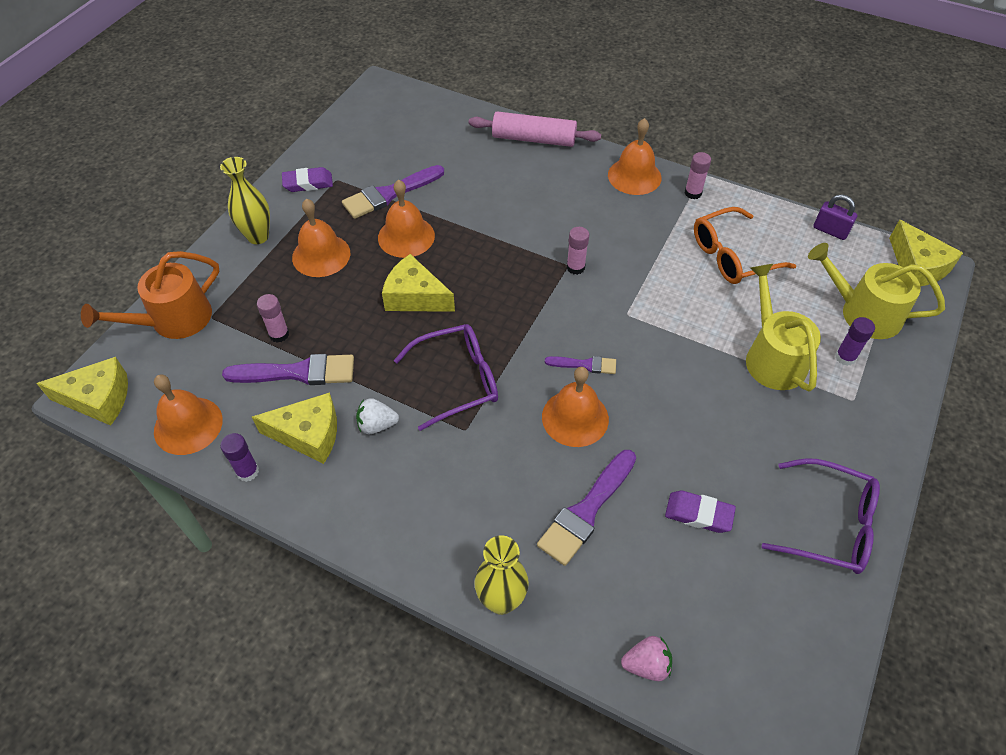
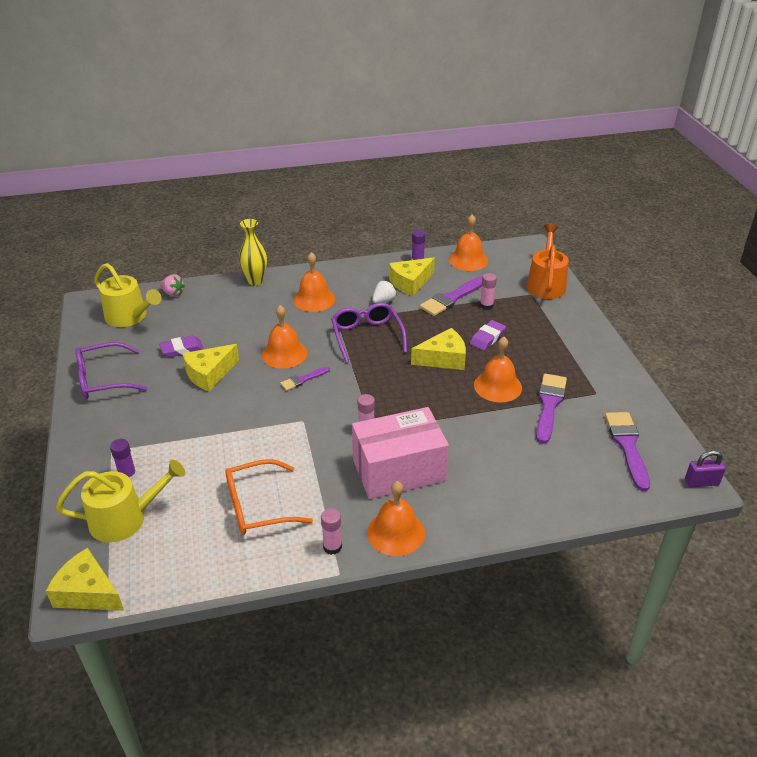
camera: 140 degrees right, 15 degrees down
(98, 399) = (521, 247): yellow cheese -> yellow cheese (209, 374)
(258, 236) = (578, 337): yellow vase -> none
(308, 183) = (608, 380): purple eraser -> purple eraser (487, 338)
(321, 255) = (528, 348): orange bell -> orange bell (314, 299)
(457, 380) = (367, 336): purple glasses -> purple glasses turned 135 degrees clockwise
(534, 139) = (514, 515): pink rolling pin -> none
(584, 217) = (398, 470): none -> pink box
(586, 511) = (243, 323): purple brush -> purple brush (627, 446)
(646, 664) = (173, 293): pink strawberry -> pink strawberry turned 105 degrees counterclockwise
(732, 256) = (258, 506): orange glasses -> orange glasses turned 135 degrees counterclockwise
(772, 357) = (182, 447): yellow watering can -> yellow watering can (129, 317)
(830, 231) = (184, 583): purple padlock -> purple padlock (701, 482)

